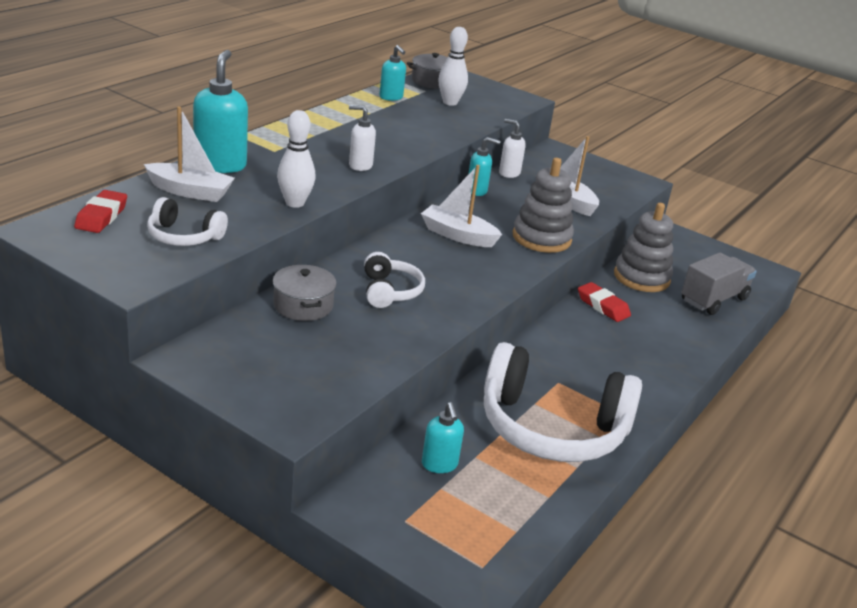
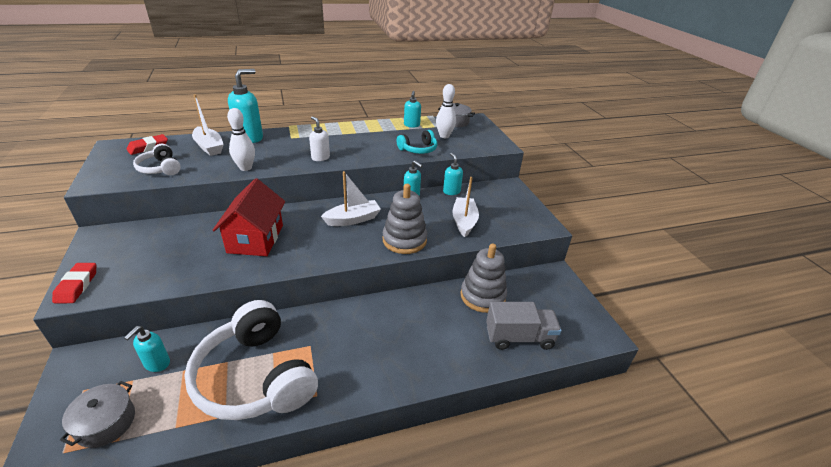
camera: 40 degrees right, 5 degrees up
(303, 305) = (199, 229): grey pot -> grey pot (106, 423)
(390, 291) = (255, 239): white headphones -> red house
(450, 126) = (418, 149): none -> turquoise headphones
(458, 235) = (353, 219): white boat -> white boat turned 90 degrees clockwise
(509, 173) = (451, 191): white soap dispenser -> turquoise soap dispenser
(603, 306) = (422, 305): red eraser -> red eraser (77, 286)

